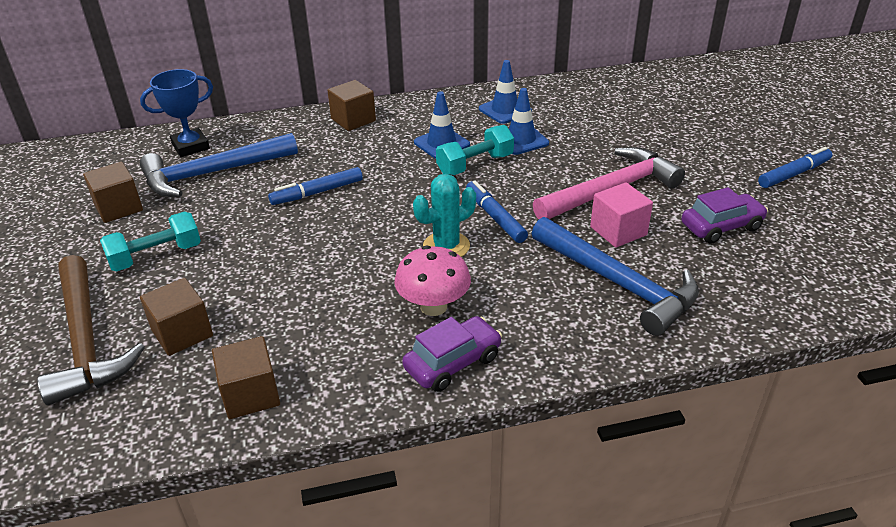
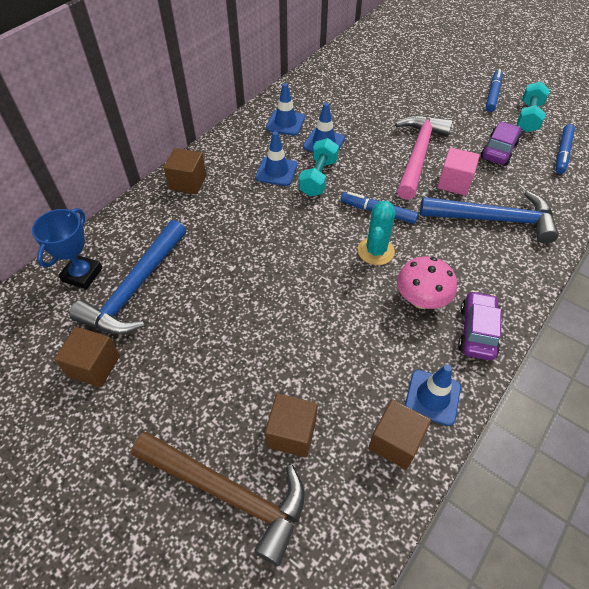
camera: 40 degrees left, 15 degrees up
(156, 256) = (186, 387): turquoise dumbbell -> turquoise dumbbell (528, 117)
(317, 192) = (240, 259): blue marker -> blue marker (562, 153)
(331, 385) = (432, 397): none -> blue traffic cone

